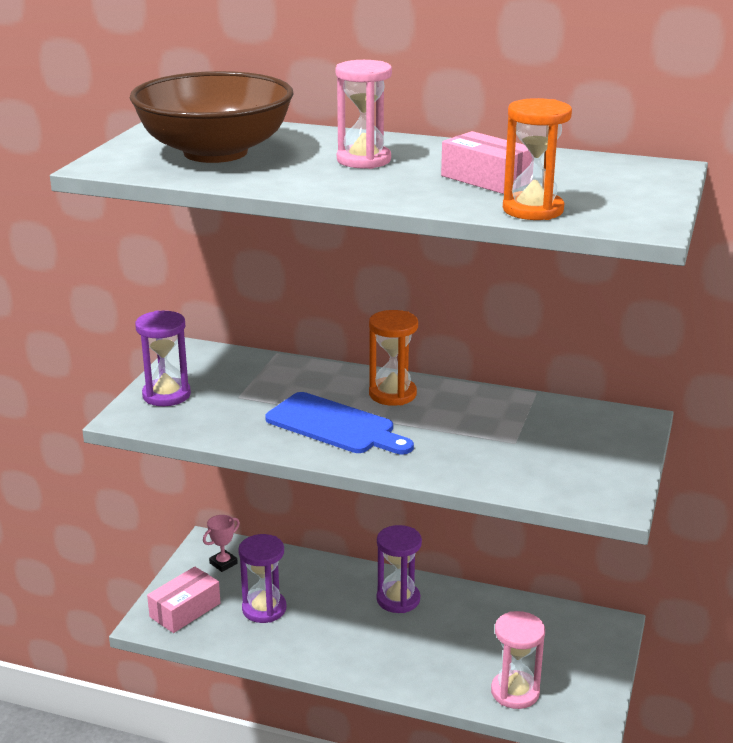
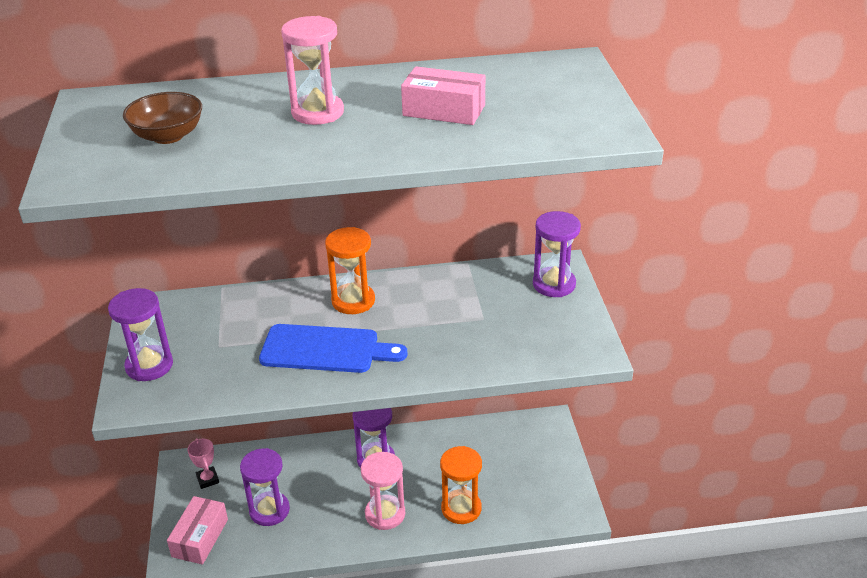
camera: 25 degrees left, 10 degrees up
(215, 152) = (168, 136): brown bowl -> brown bowl, size x0.48
(223, 563) = (208, 479): pink trophy -> pink trophy turned 45 degrees counterclockwise
(515, 692) = (511, 508): pink hourglass -> pink hourglass (385, 514)
(533, 210) = (513, 138): orange hourglass -> orange hourglass (461, 508)
(617, 433) = (554, 284): none -> purple hourglass

